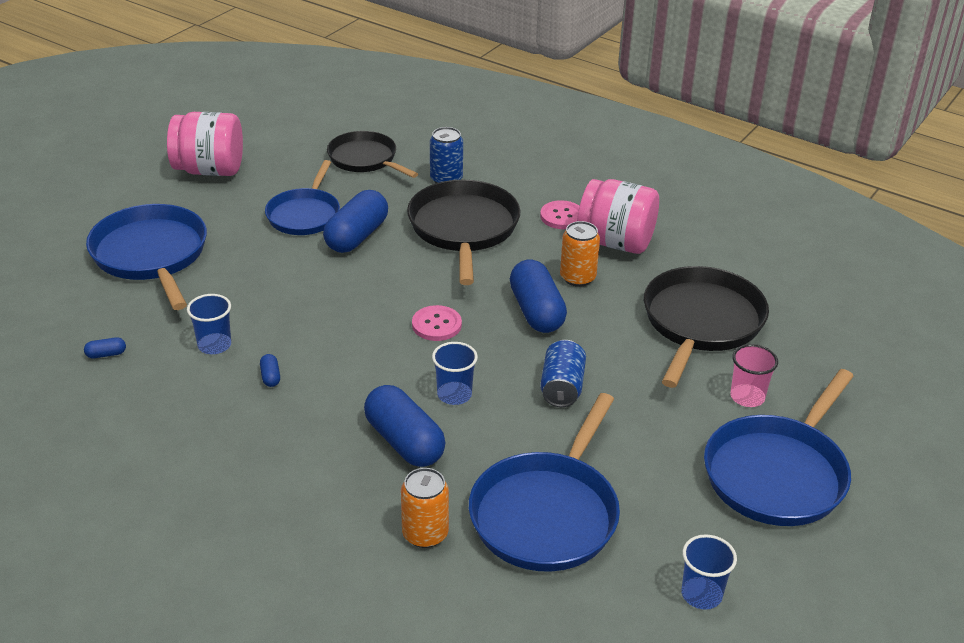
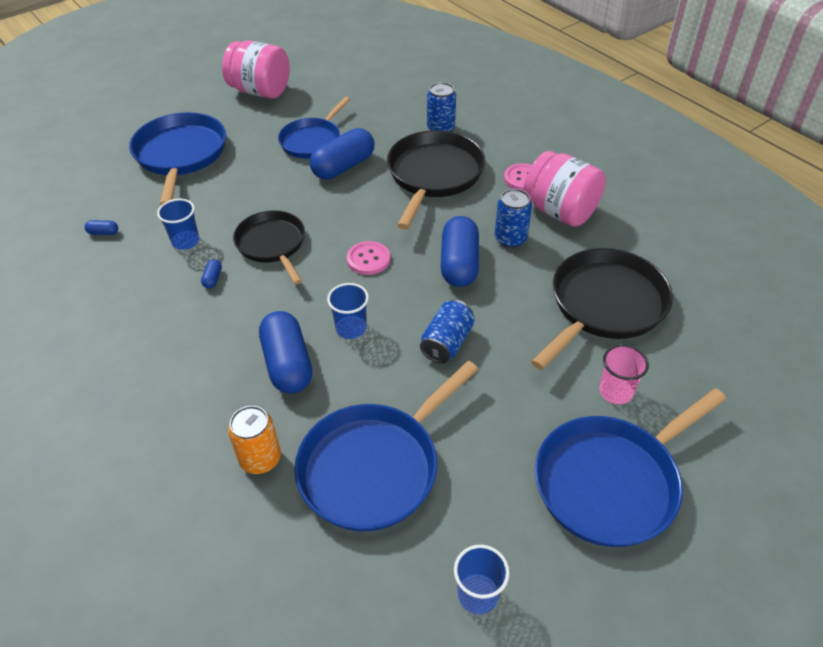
camera: 20 degrees right, 10 degrees up
(365, 159) = (384, 100): black pan -> black pan (272, 244)
(577, 278) = (510, 239): orange can -> blue can

